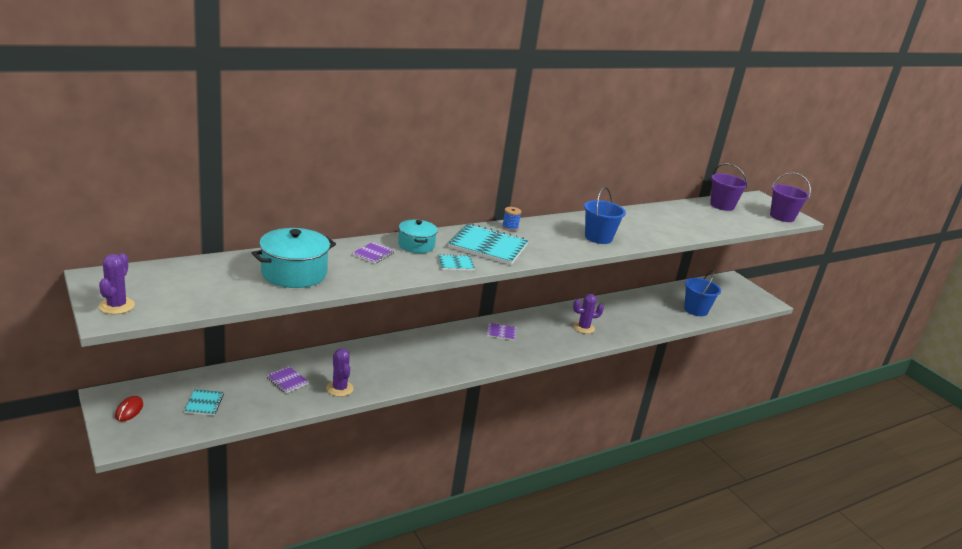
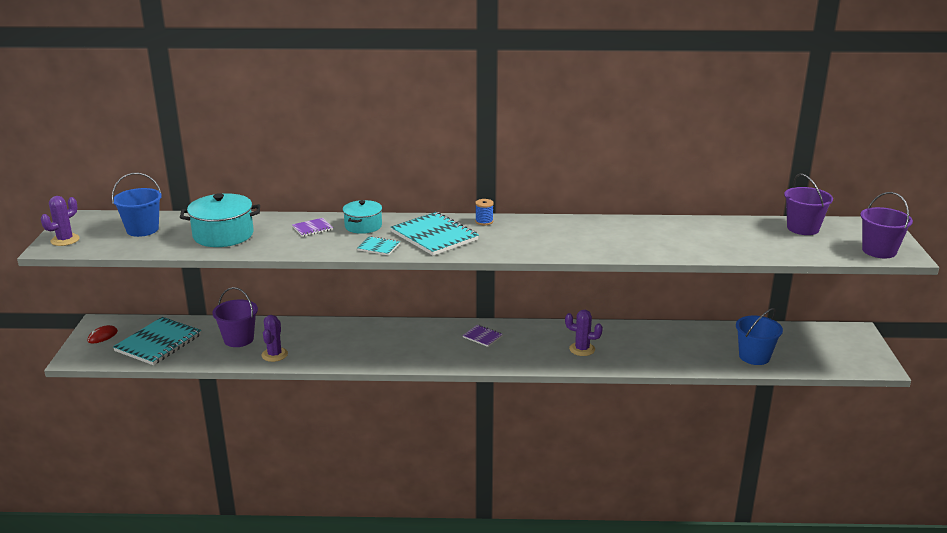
camera: 35 degrees right, 0 degrees up
(204, 403) = (158, 343): turquoise notebook -> turquoise notebook, size x2.09
(287, 381) = (238, 339): purple notebook -> purple bucket
(598, 237) = (574, 243): blue bucket -> blue bucket (142, 229)

